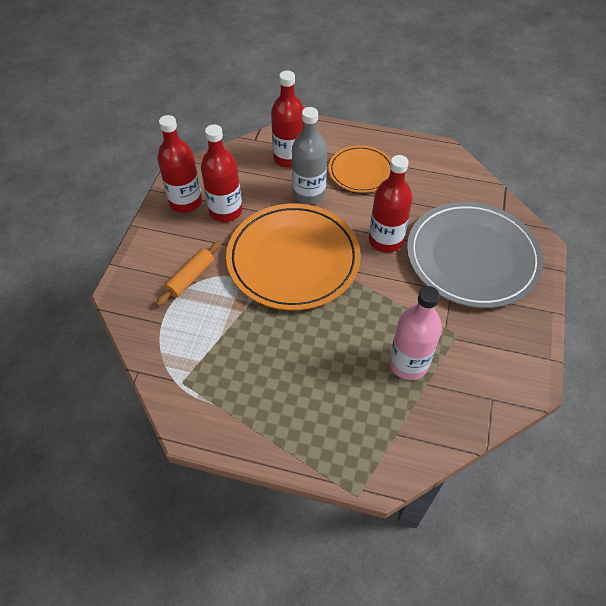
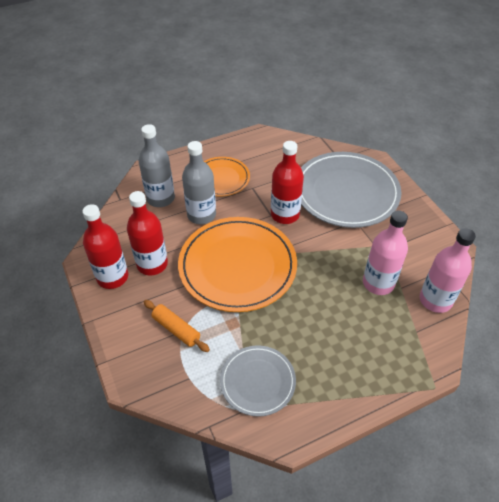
camera: 40 degrees left, 5 degrees down
(190, 277) = (176, 329): orange rolling pin -> orange rolling pin turned 45 degrees counterclockwise
(209, 367) = (257, 381): none -> grey plate
(289, 158) = (160, 198): red bottle -> grey bottle
(450, 421) = (435, 300): none -> pink bottle

